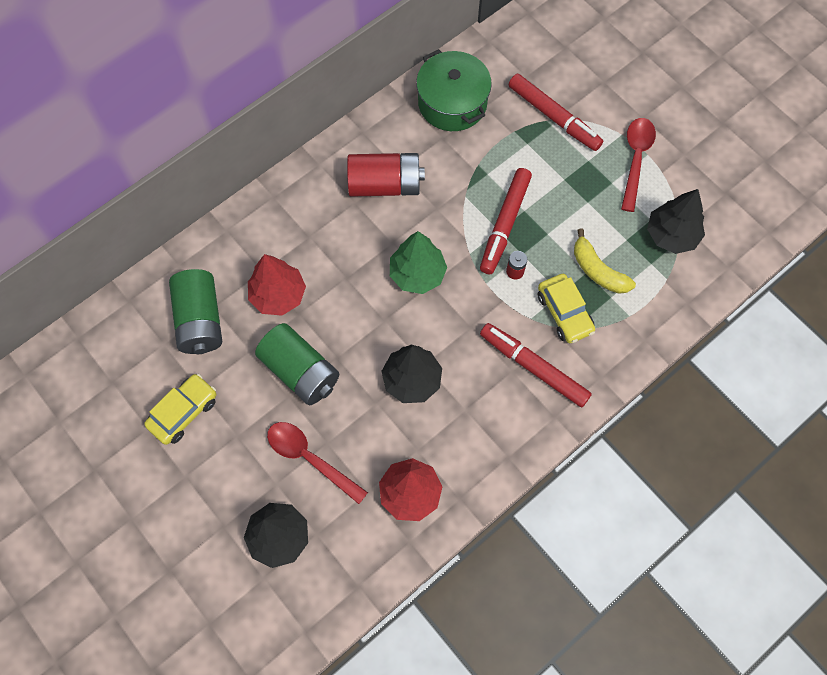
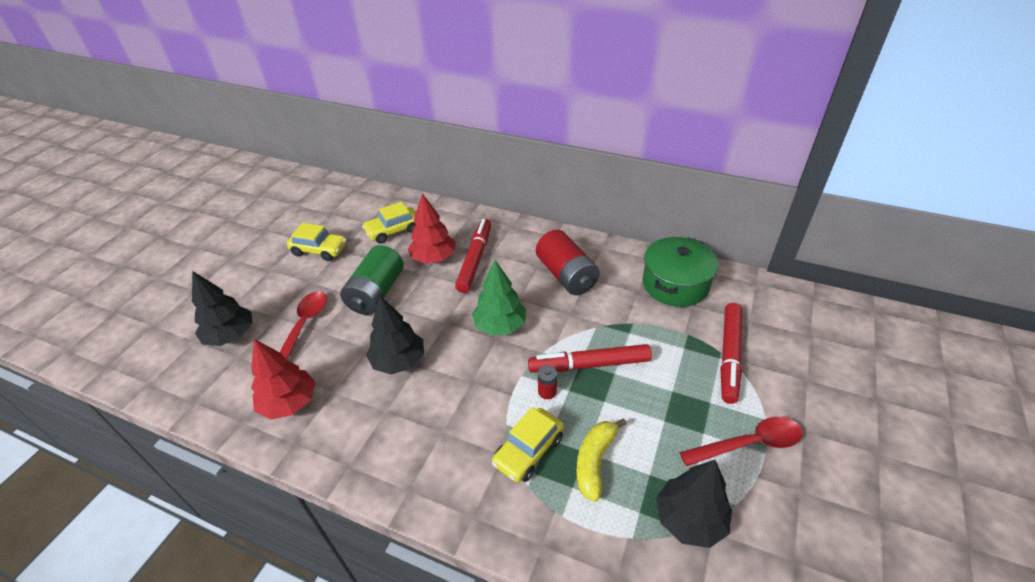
camera: 65 degrees right, 25 degrees down
(200, 320) = (393, 231): green battery -> yellow car
(534, 368) = (454, 449): red marker -> red marker (475, 260)

